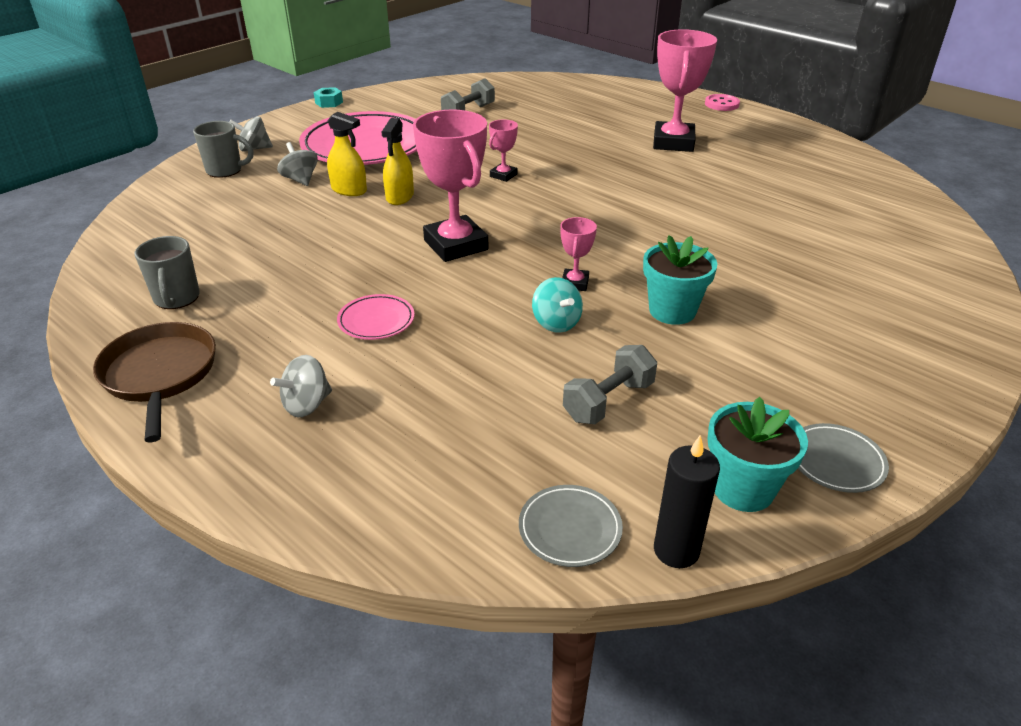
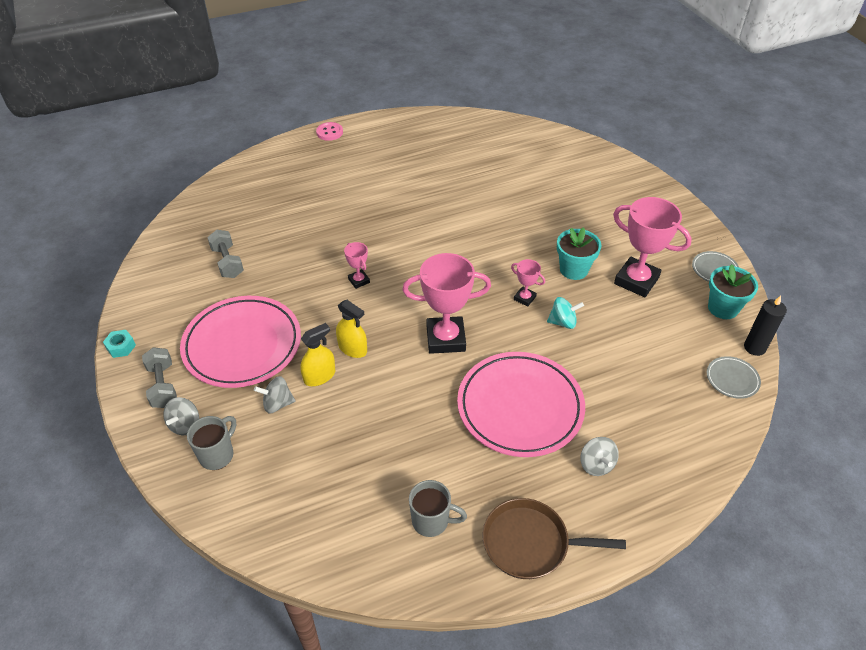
camera: 65 degrees left, 10 degrees up
(376, 321) = (520, 407): pink plate -> pink plate, size x2.35
(608, 401) = (644, 328): grey dumbbell -> grey dumbbell (163, 386)
(673, 142) = (371, 180): pink trophy -> pink trophy (636, 281)

